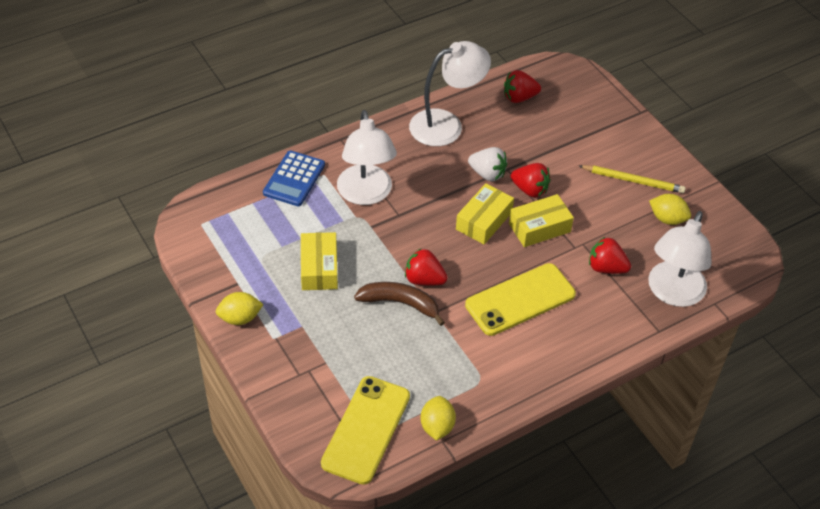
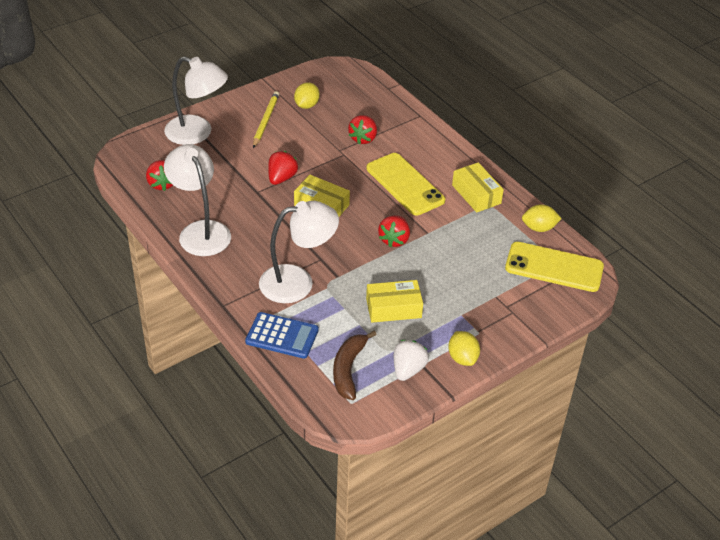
camera: 95 degrees left, 5 degrees down
(400, 303) = (423, 253): brown banana -> brown banana (348, 369)
(487, 174) = (264, 203): white strawberry -> white strawberry (408, 369)
(539, 228) = (325, 173): yellow box -> yellow box (476, 194)
(672, 293) = (383, 107): white lamp -> white lamp (197, 133)

